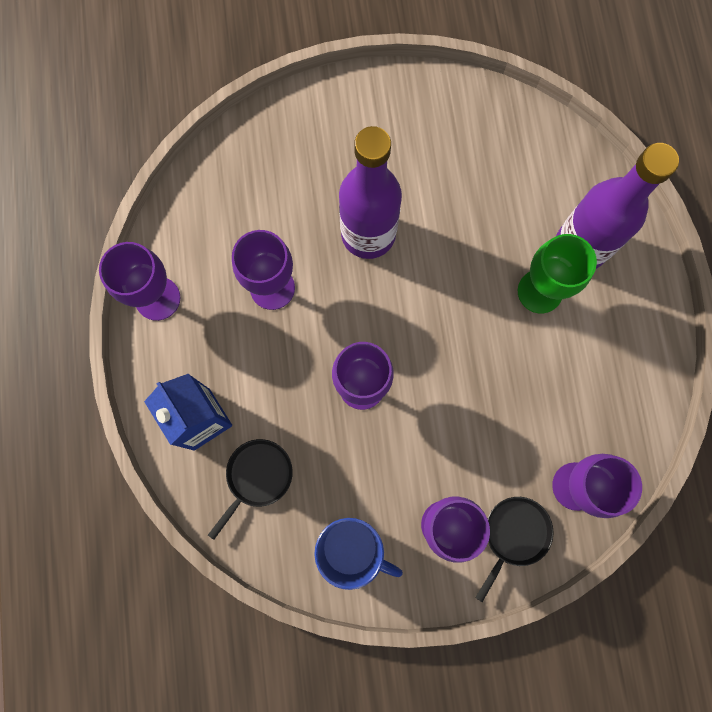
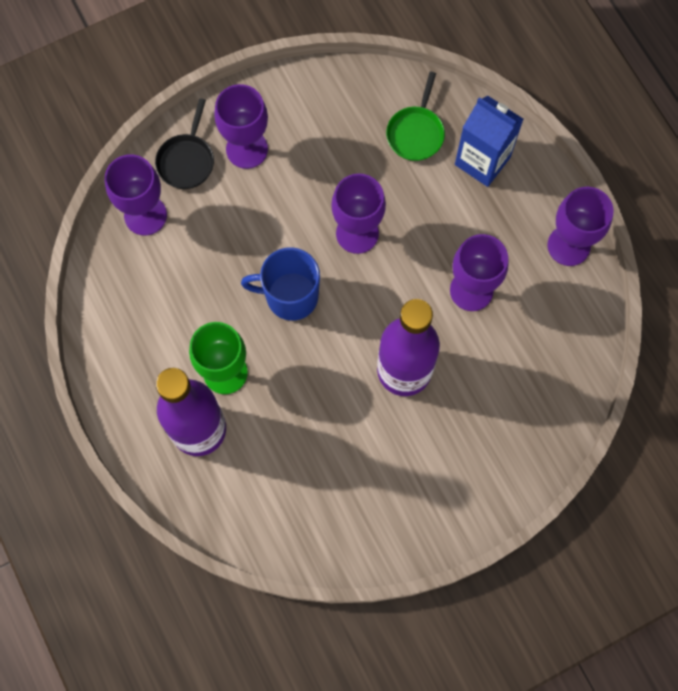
camera: 160 degrees right, 5 degrees down
(257, 477) = (416, 133): black pan -> green pan
(352, 548) = (317, 107): blue mug -> blue mug (290, 296)

